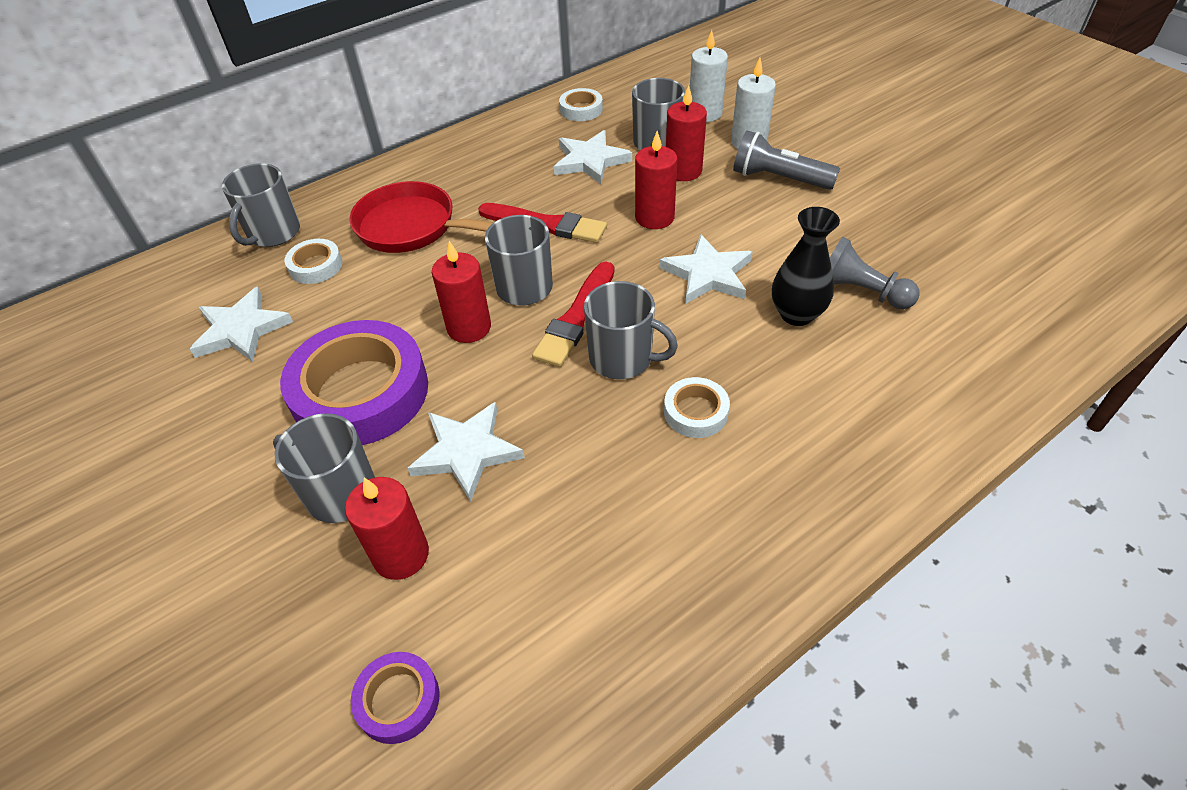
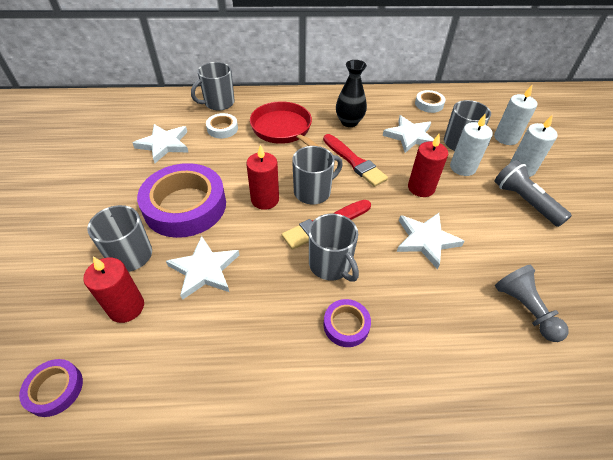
camera: 30 degrees right, 0 degrees up
(683, 171) = (462, 167): red candle -> white candle
(695, 412) = (346, 325): white tape -> purple tape
(796, 314) = (465, 299): black vase -> black vase (349, 122)

